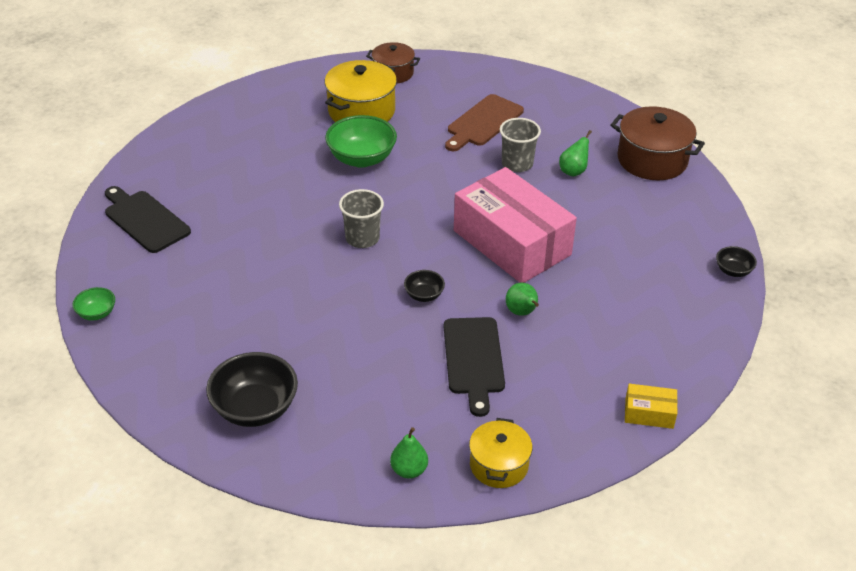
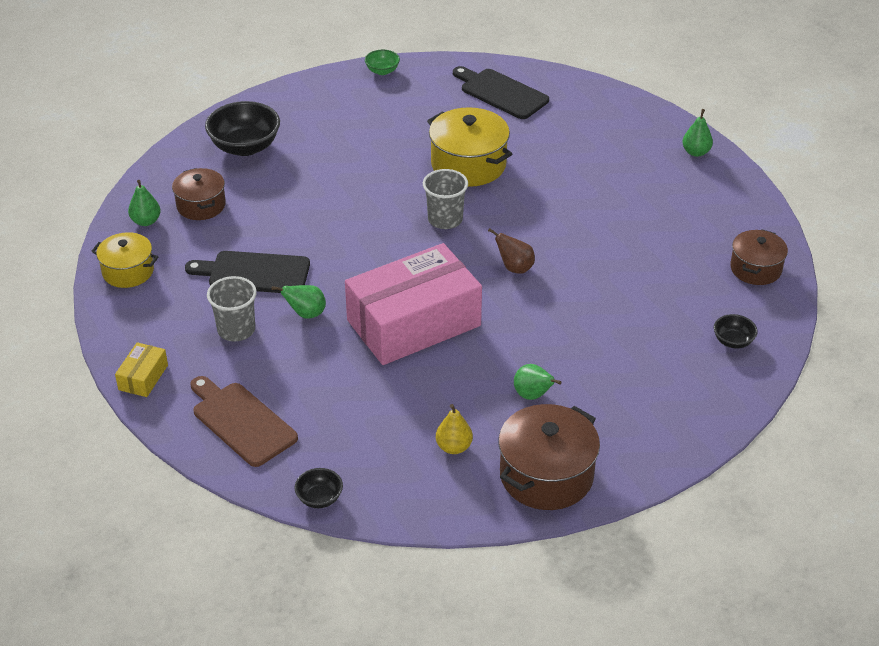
camera: 100 degrees right, 0 degrees up
(145, 220) = (501, 93): black cutting board -> black cutting board turned 105 degrees counterclockwise
(241, 101) = (696, 152): none -> green pear
(361, 111) = (673, 236): yellow pot -> yellow pot (468, 164)
(361, 159) = (579, 229): green bowl -> none
(371, 426) = (201, 205): none -> brown pot
(422, 191) = (514, 268): none -> brown pear
(424, 295) = (350, 251): black bowl -> black bowl (733, 341)
(483, 122) = (642, 332): brown cutting board -> brown cutting board (241, 421)
(517, 164) = (554, 349): grey cup -> grey cup (236, 330)
(645, 206) = (454, 447): none -> yellow pear

